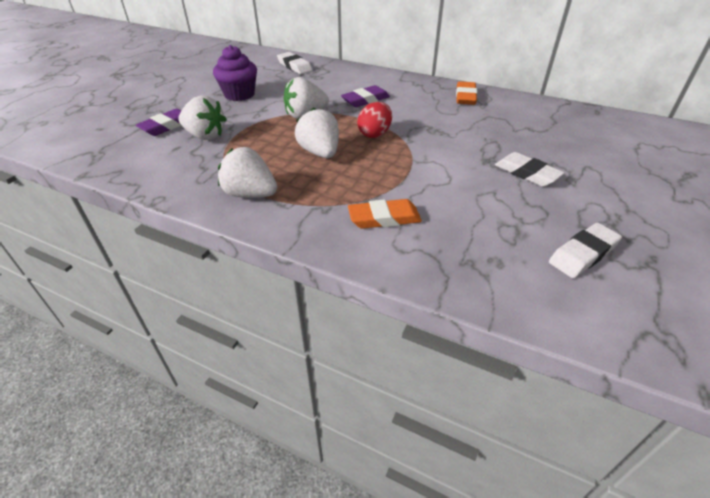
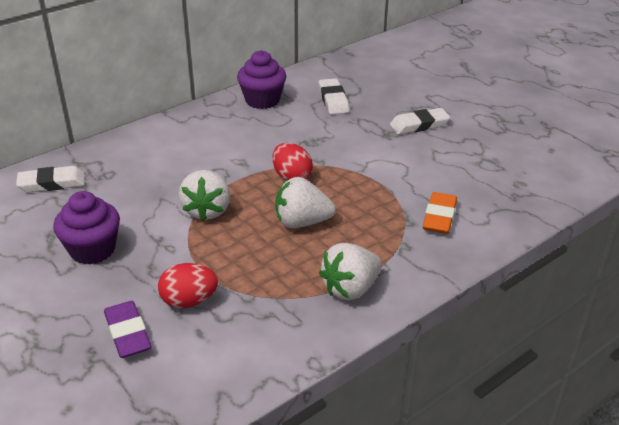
camera: 65 degrees left, 5 degrees down
(205, 136) = (189, 301): white strawberry -> red egg
(365, 100) = (209, 159): purple eraser -> none
(465, 97) = (262, 100): orange eraser -> purple cupcake
(583, 254) = (528, 145): white eraser -> white eraser (333, 100)

